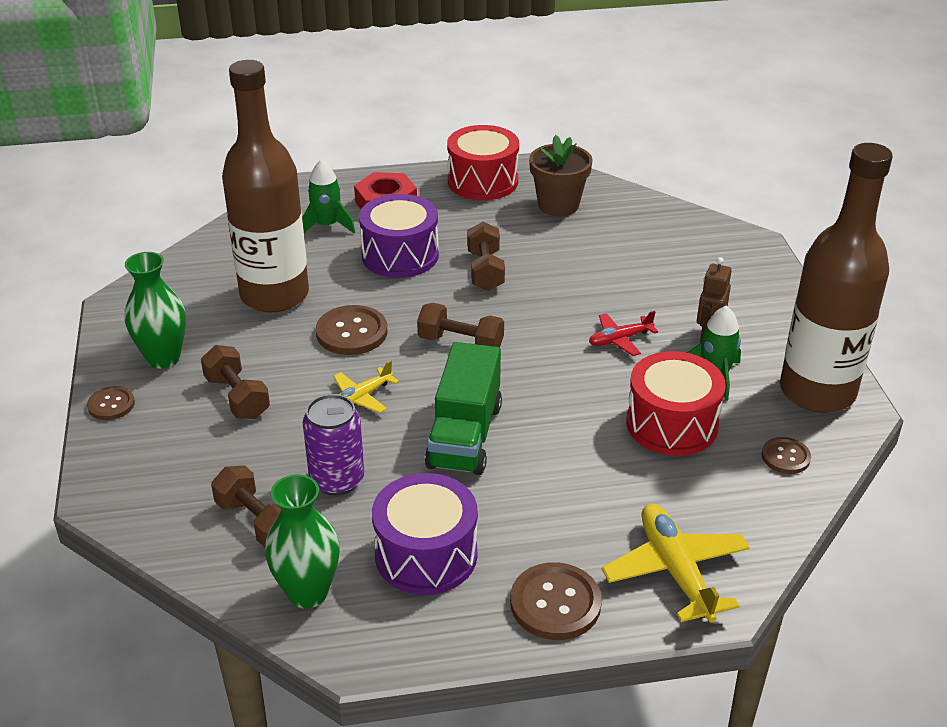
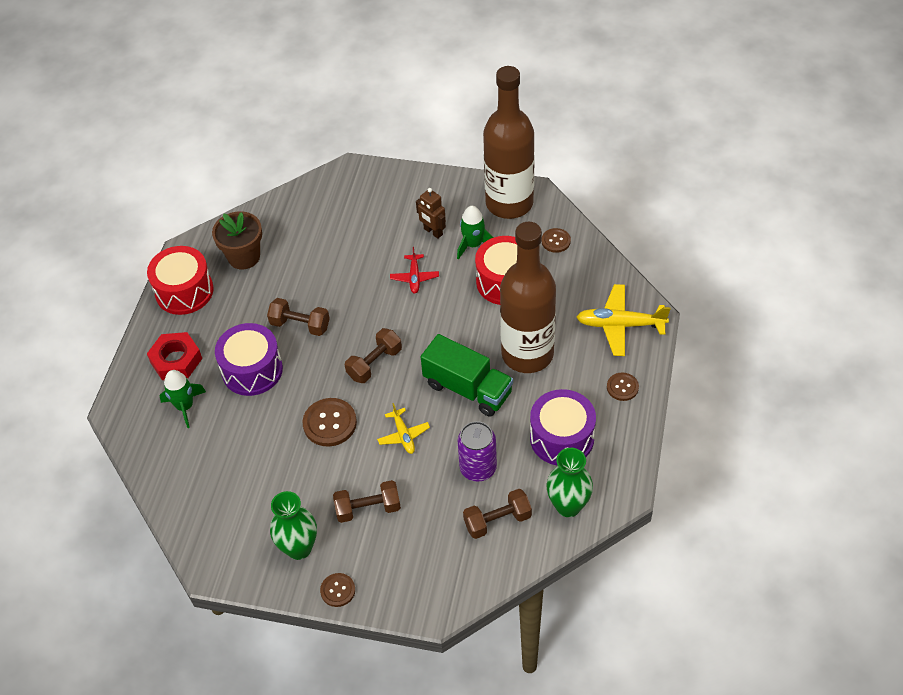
camera: 65 degrees left, 15 degrees up
(274, 295) = (258, 461): brown bottle -> brown bottle (527, 354)
(555, 603) = (622, 387): brown button -> brown button, size x0.60

